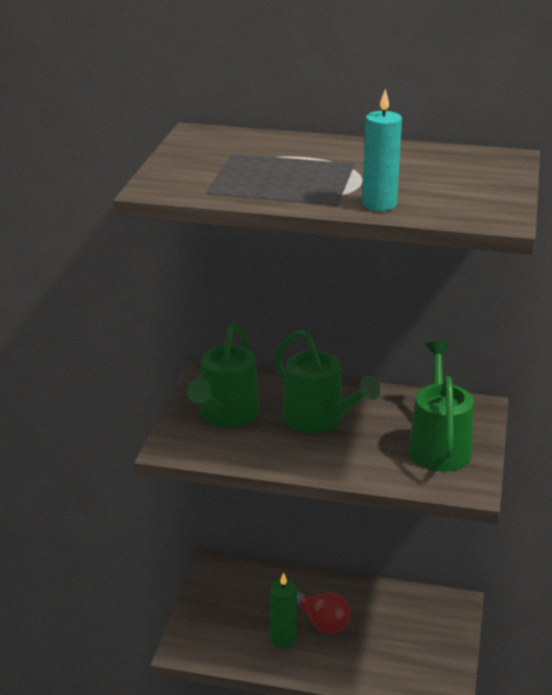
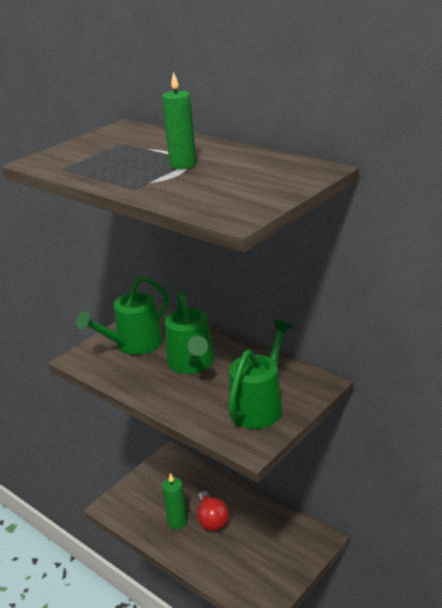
camera: 30 degrees right, 0 degrees up
(350, 170) = (183, 165): none -> green candle
(379, 204) = (163, 193): turquoise candle -> none

